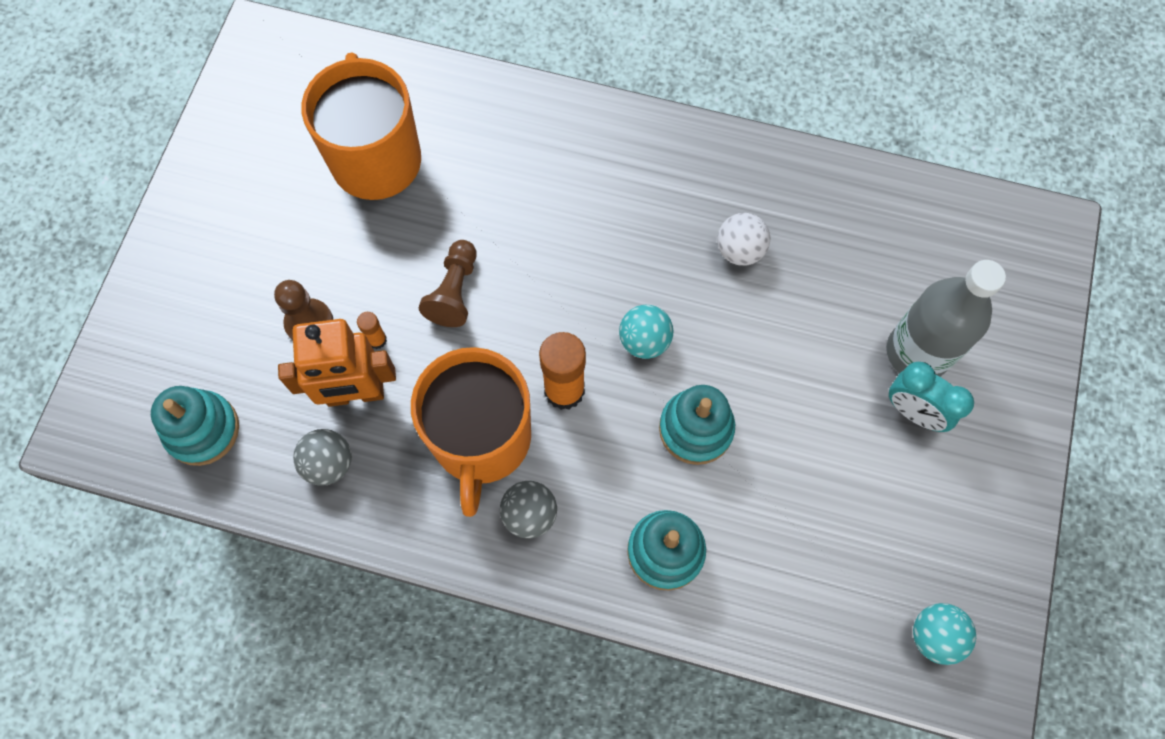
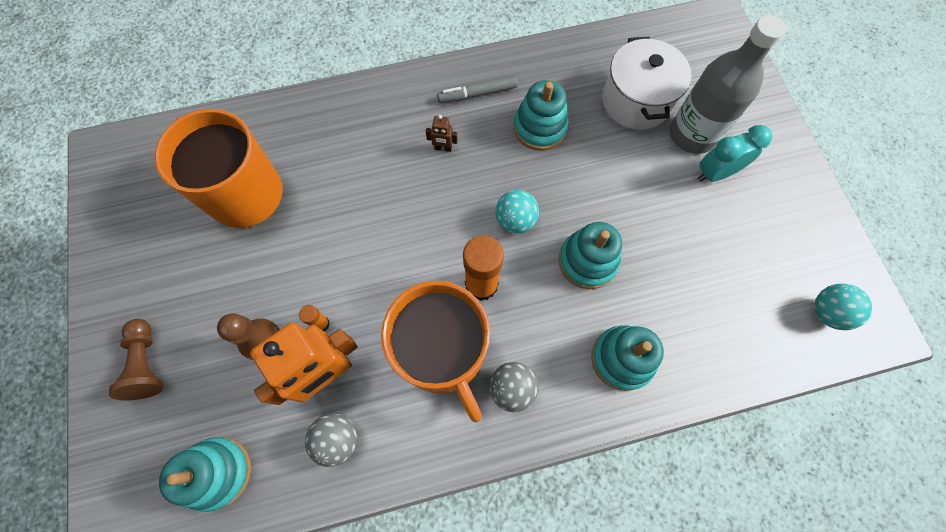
camera: 30 degrees left, 0 degrees up
(454, 292) = (359, 257): brown pawn -> brown pawn (147, 363)
(614, 217) = (443, 148): none -> brown robot
(693, 173) = (477, 93): none -> grey marker
(739, 250) = (539, 128): white ball -> turquoise stacking toy
(876, 277) = (636, 101): none -> white pot
(913, 411) = (715, 173): turquoise clock -> turquoise clock turned 150 degrees clockwise

